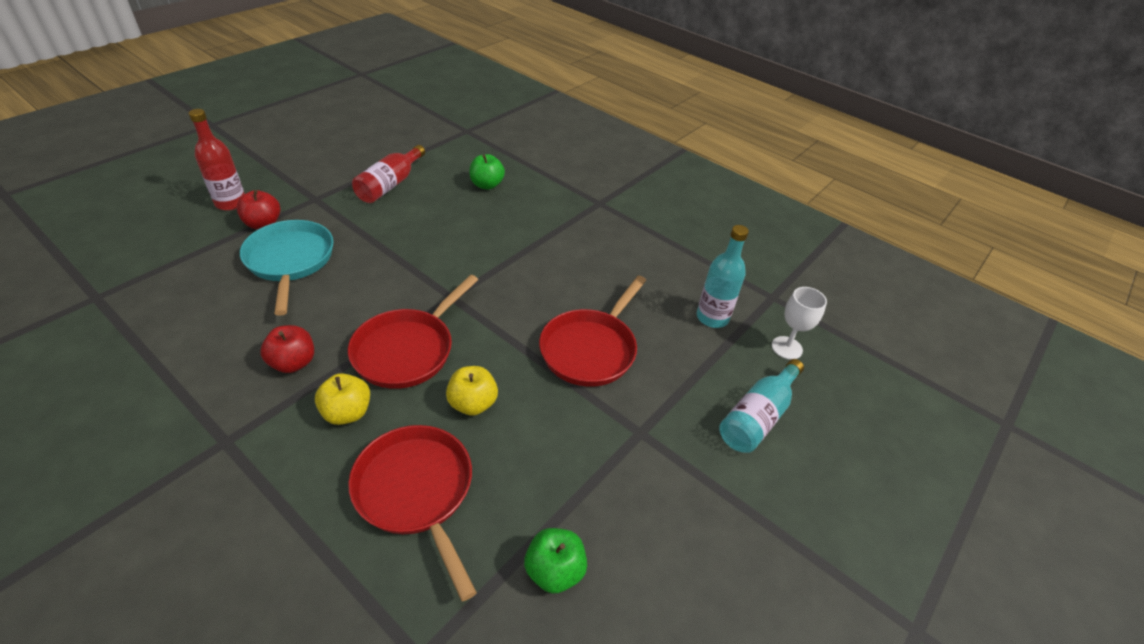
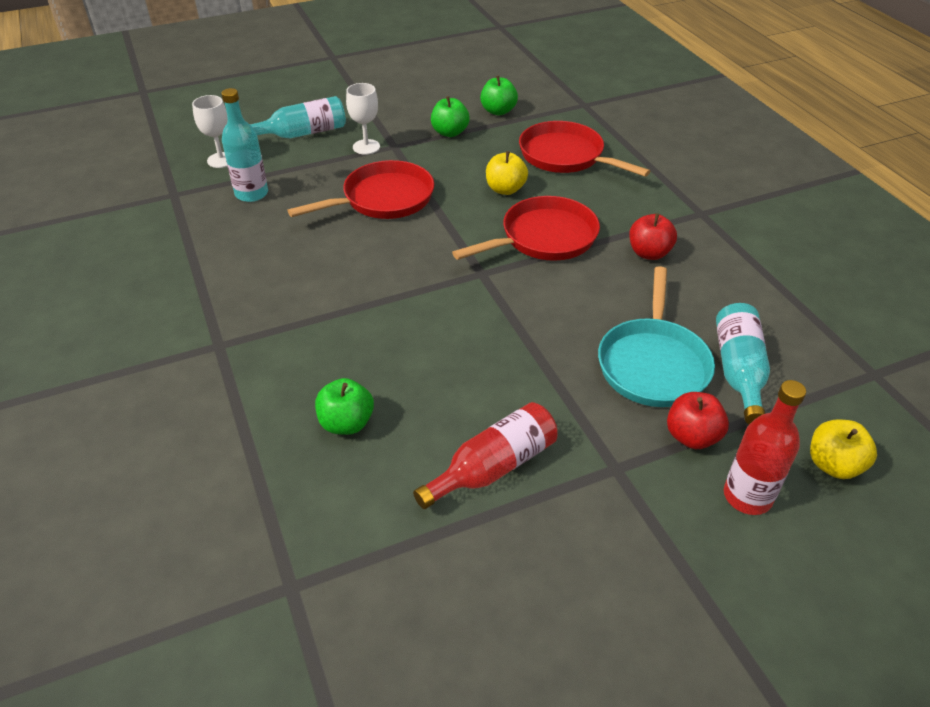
camera: 150 degrees left, 0 degrees up
(219, 272) = (738, 371): none -> turquoise bottle
(347, 413) = (606, 208): yellow apple -> yellow apple (833, 465)
(417, 493) = (566, 156): red pan -> red pan turned 135 degrees clockwise
(592, 486) = (450, 132): none -> green apple
(669, 419) = (366, 147): none -> white goblet

